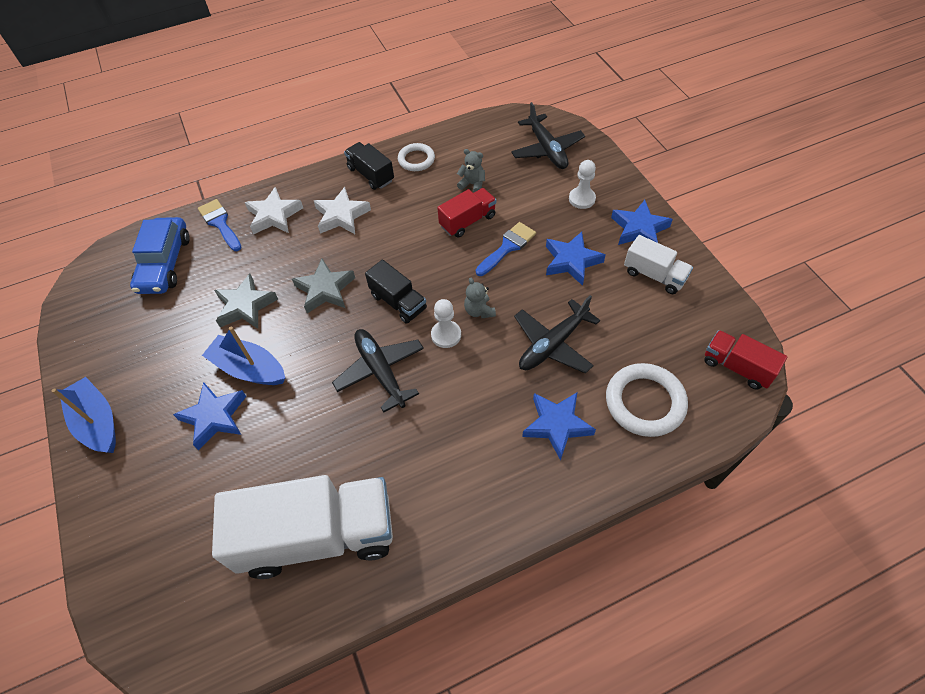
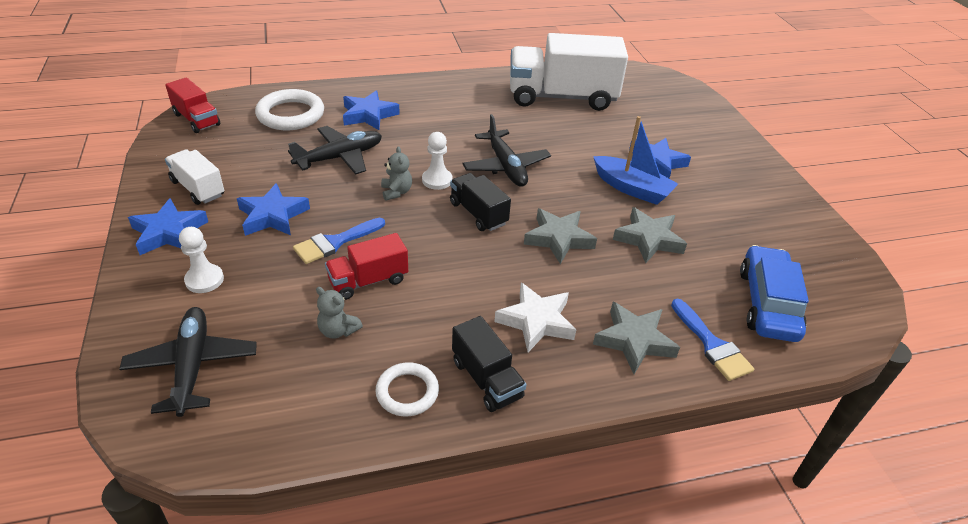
camera: 175 degrees left, 15 degrees down
(97, 422) = (762, 177): blue boat -> none
(274, 215) = (634, 340): white star -> grey star

